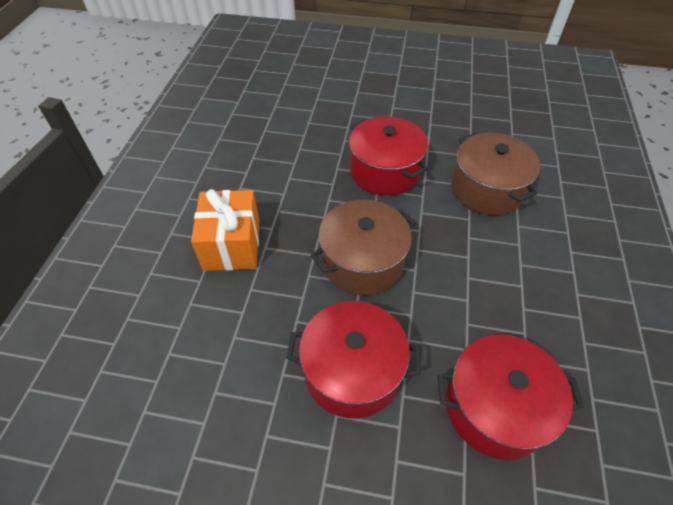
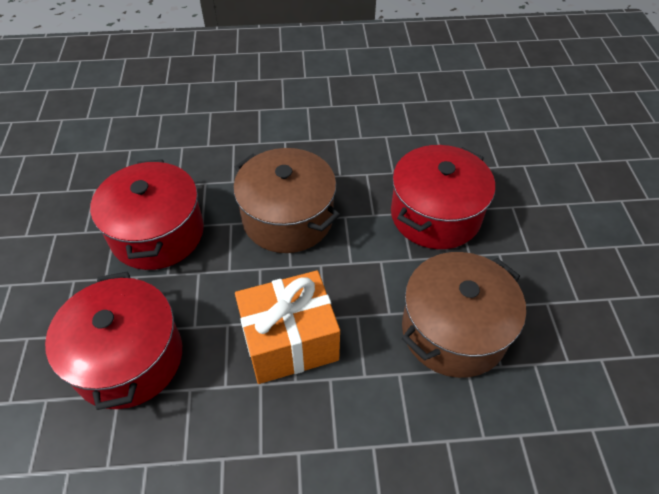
camera: 75 degrees right, 0 degrees up
(232, 245) = (280, 119): orange gift -> orange gift (290, 342)

